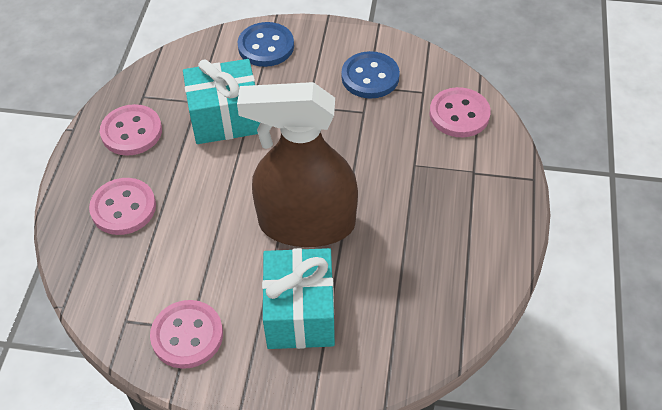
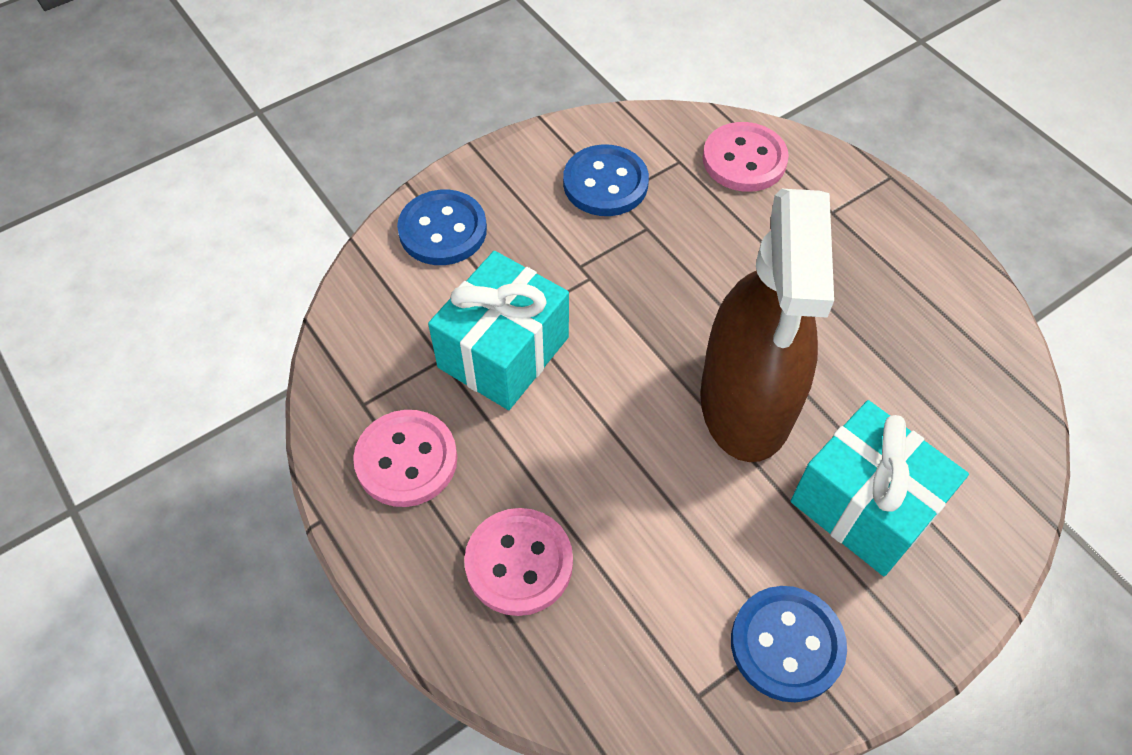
camera: 45 degrees left, 5 degrees up
(187, 335) = (786, 644): pink button -> blue button
(306, 224) = (746, 401): brown spray bottle -> brown spray bottle turned 45 degrees counterclockwise

